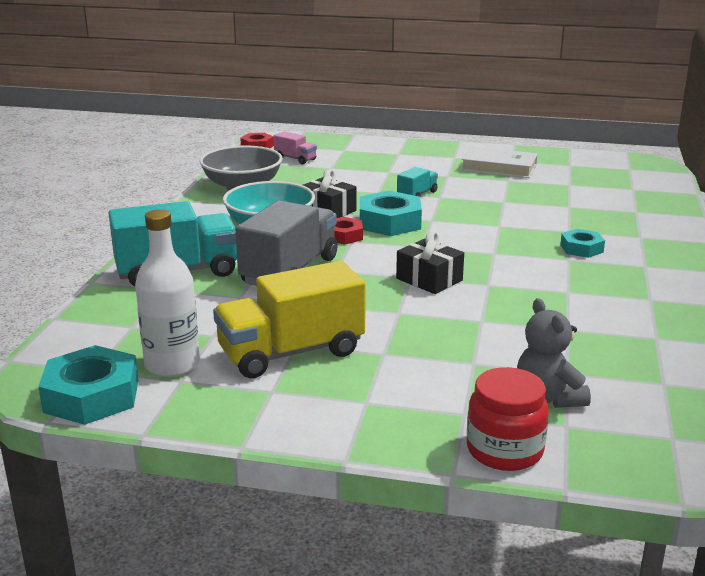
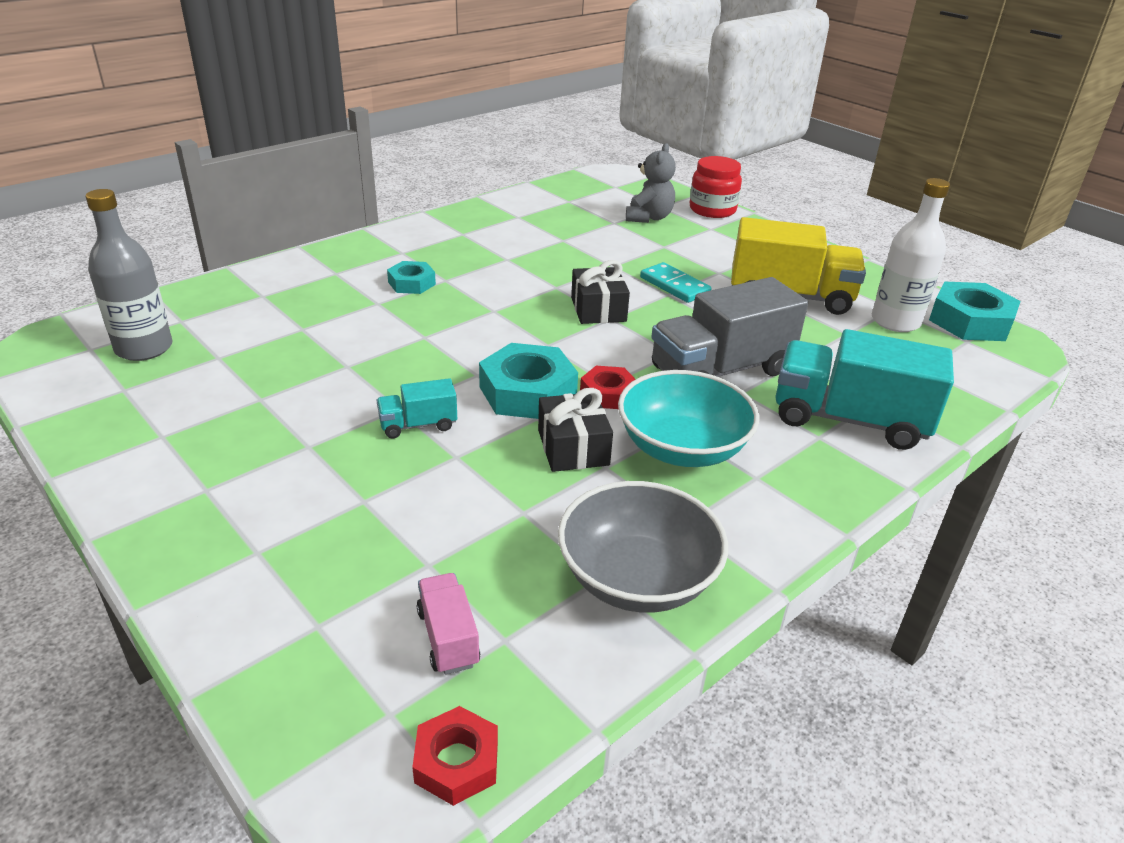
camera: 145 degrees left, 10 degrees up
(403, 322) = (674, 286): none -> turquoise domino
(499, 167) = (211, 429): white book -> none
(609, 176) = (144, 348): none -> grey bottle

